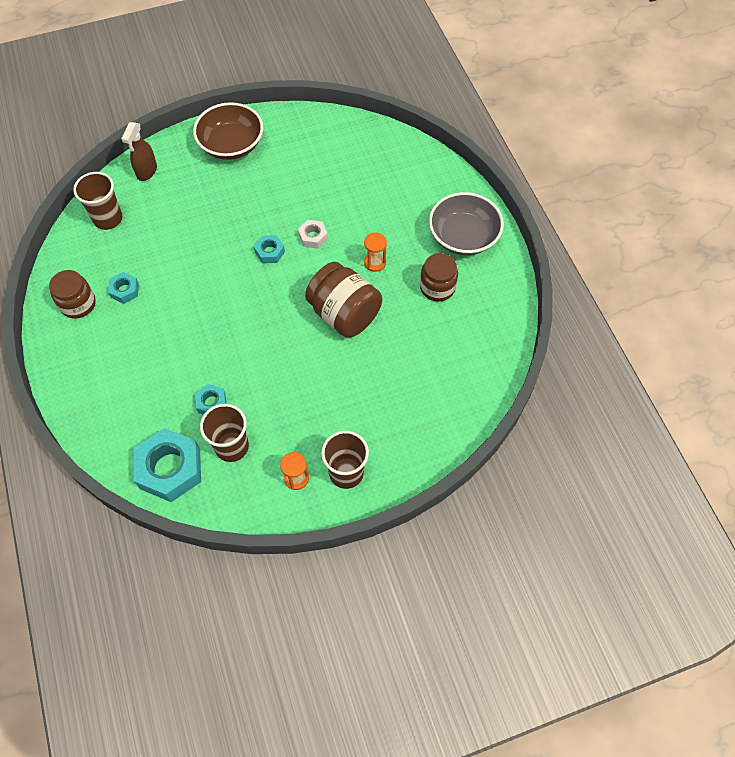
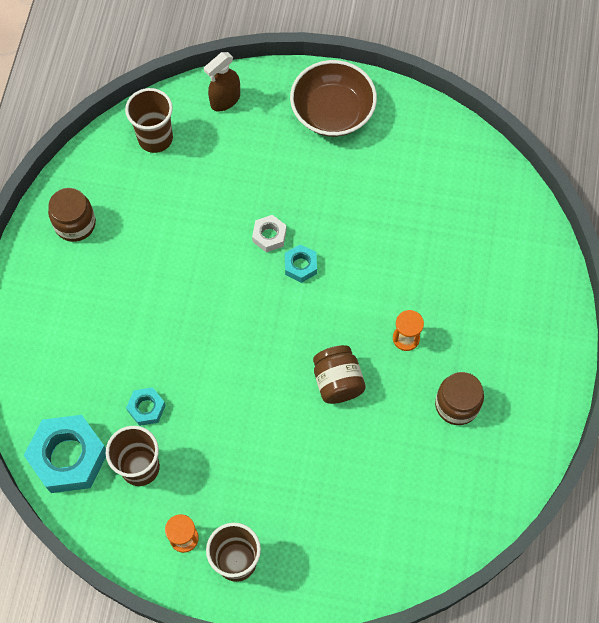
camera: 30 degrees right, 5 degrees up
(124, 290) = (128, 232): turquoise nut -> none
(313, 237) = (357, 272): white nut -> white nut (269, 236)
(344, 314) = (337, 382): brown jar -> brown jar, size x0.66
(463, 236) = (523, 359): grey bowl -> none

